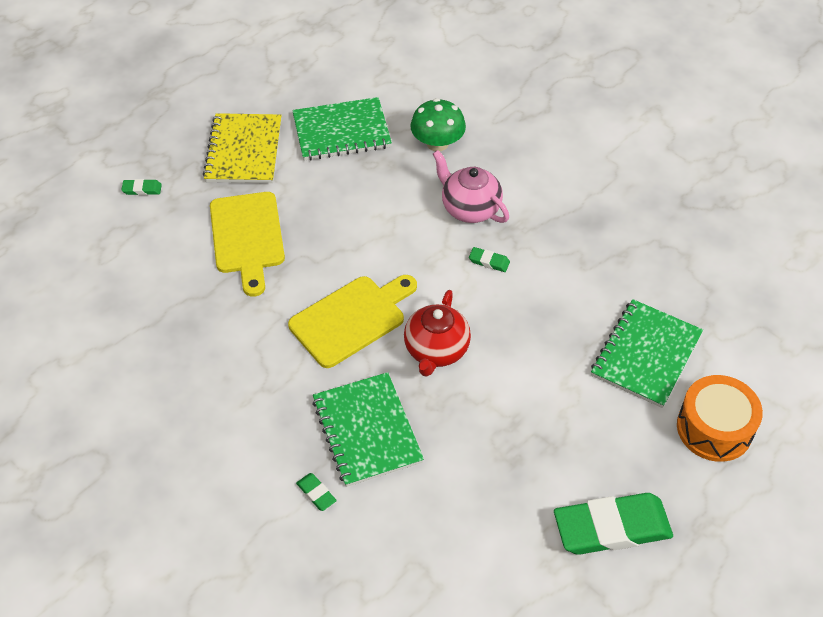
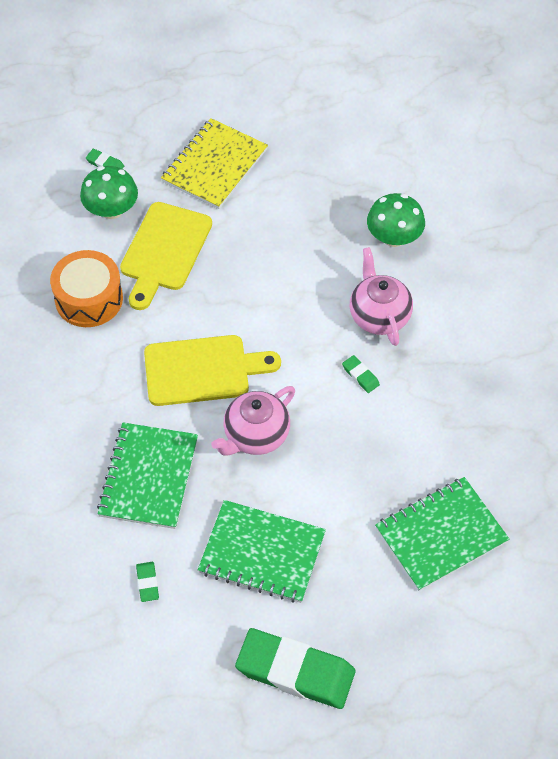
camera: 30 degrees right, 5 degrees up
(174, 224) = (111, 210): none -> green mushroom
(316, 493) = (72, 509): green eraser -> green eraser (147, 583)
(341, 131) = (314, 185): green notebook -> green notebook (262, 553)
(436, 350) = (255, 435): red teapot -> pink teapot
(714, 428) = (453, 635): orange drum -> orange drum (89, 299)

